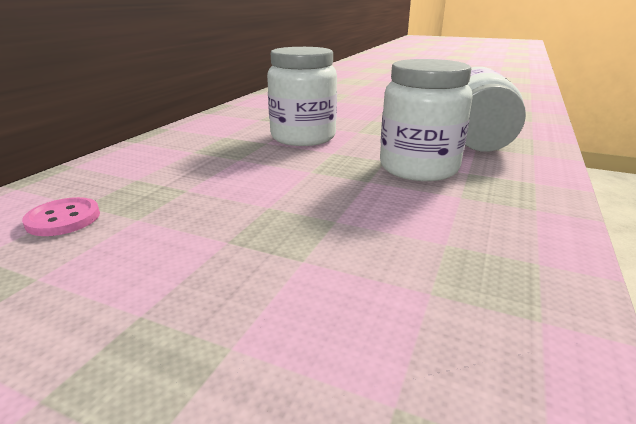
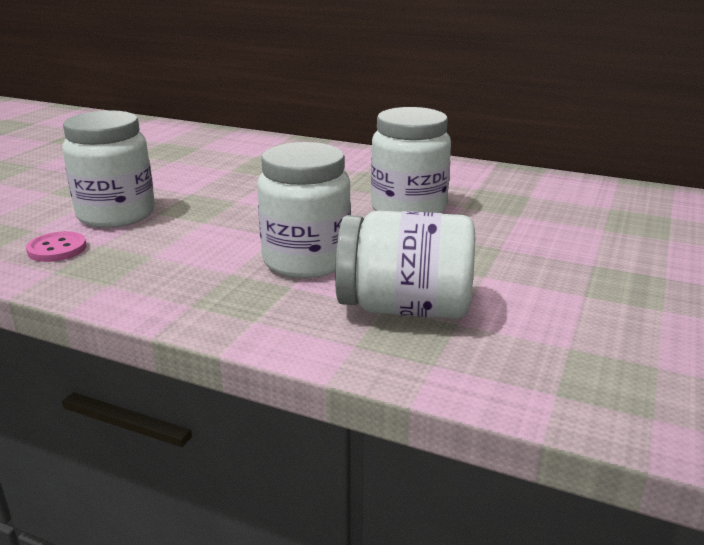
camera: 90 degrees right, 0 degrees up
(63, 219) = (236, 154): pink button -> pink button (57, 249)
(311, 298) = (116, 214): none -> white jar

